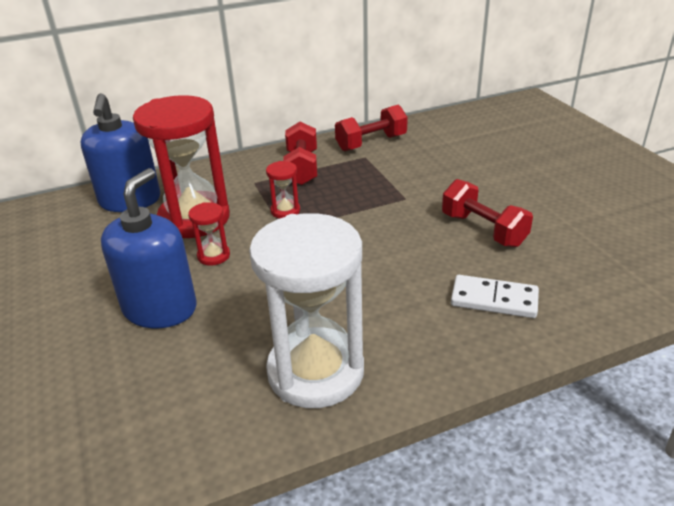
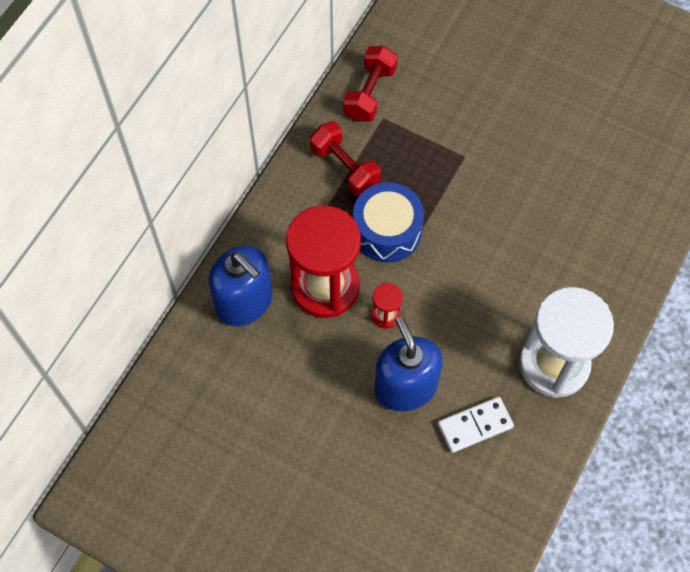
camera: 40 degrees left, 30 degrees up
(285, 211) = (387, 231): red hourglass -> blue drum
(483, 230) = (549, 160): red dumbbell -> none
(494, 299) = (607, 231): white domino -> white domino (475, 425)

